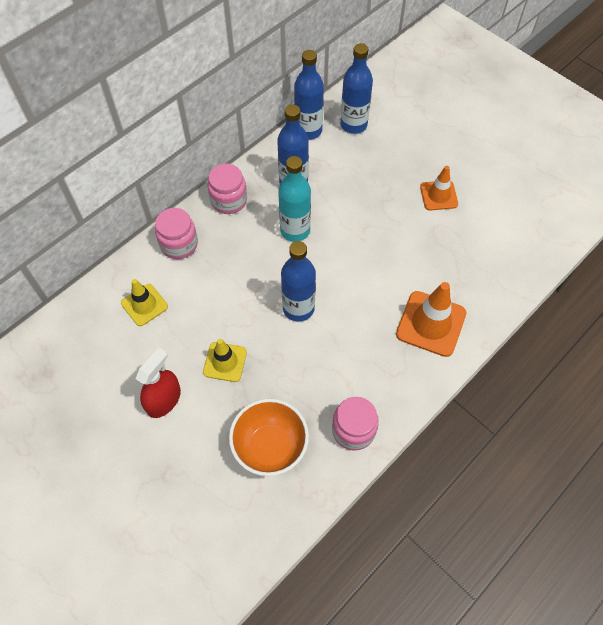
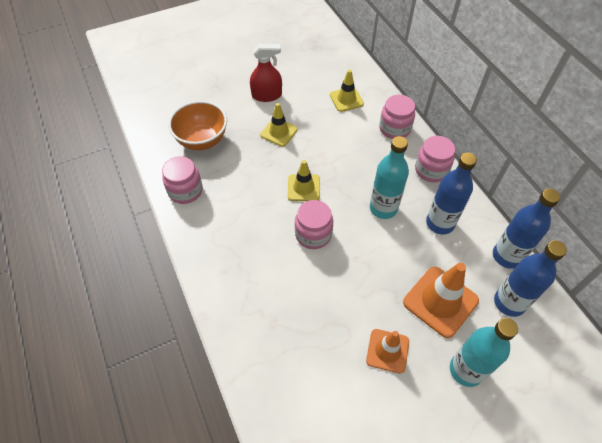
camera: 110 degrees right, 5 degrees down
(163, 400) = (267, 95): red spray bottle -> red spray bottle turned 60 degrees counterclockwise
(298, 308) = (303, 188): blue bottle -> yellow traffic cone
(353, 281) = (313, 234): none -> pink jar
(426, 144) = (466, 370): none -> turquoise bottle
(431, 324) = (245, 279): orange traffic cone -> orange traffic cone (440, 301)

